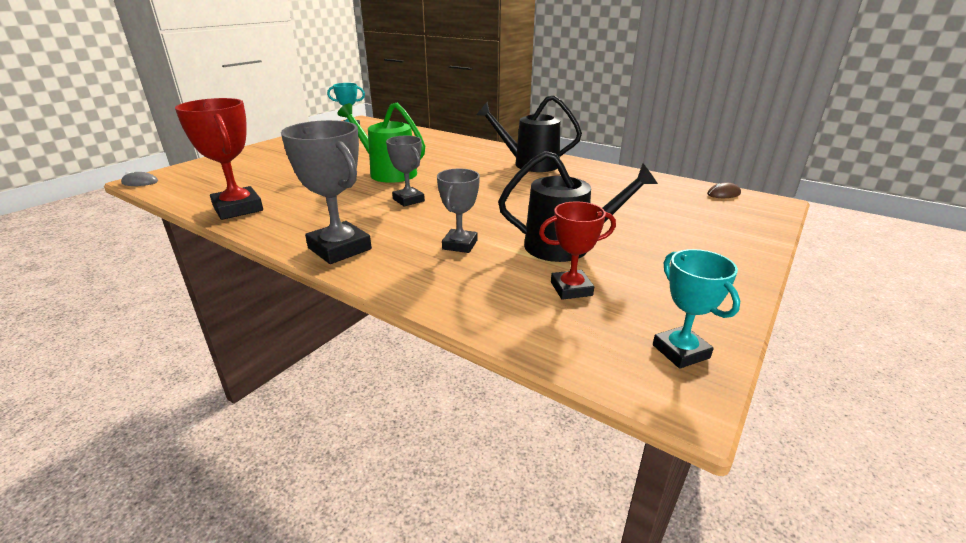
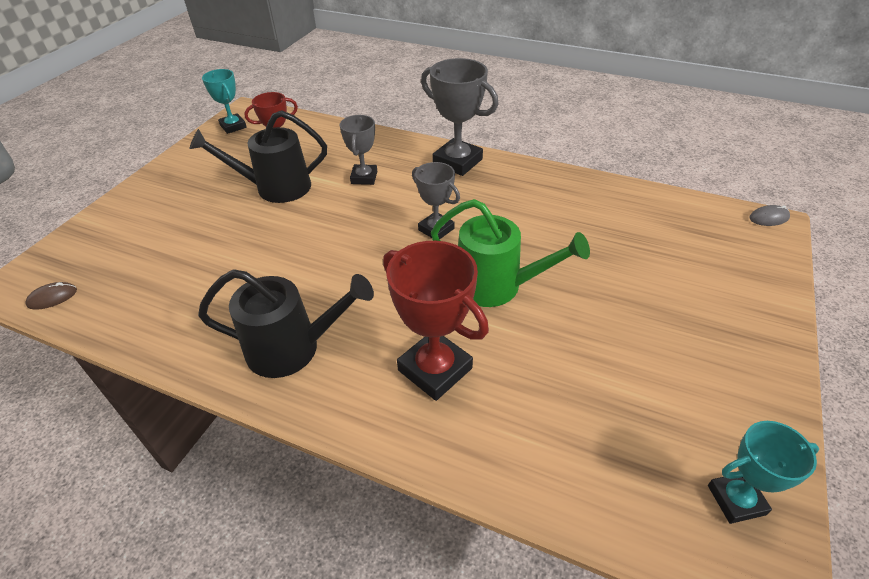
camera: 170 degrees right, 15 degrees up
(238, 208) = (595, 192): red trophy -> red trophy (435, 369)

